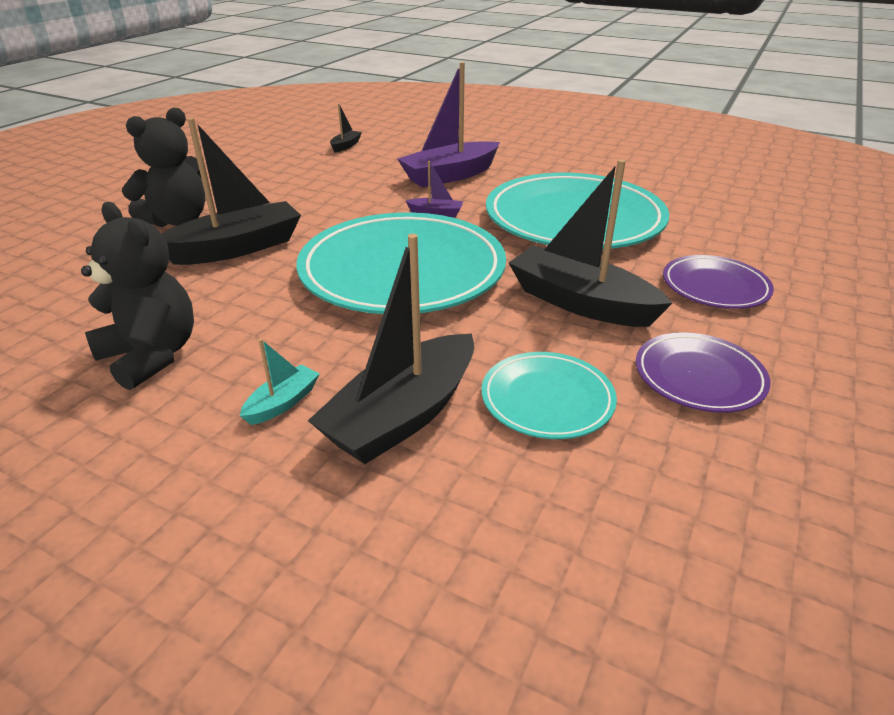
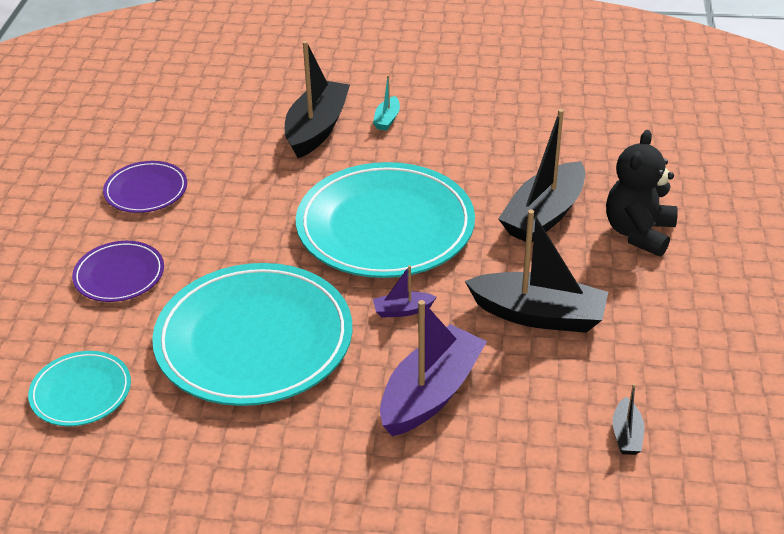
camera: 160 degrees right, 5 degrees up
(152, 356) = (491, 124): black teddy bear -> none
(547, 399) = (239, 155): turquoise plate -> turquoise plate (81, 392)
(580, 302) = (230, 230): black boat -> black boat (538, 315)

